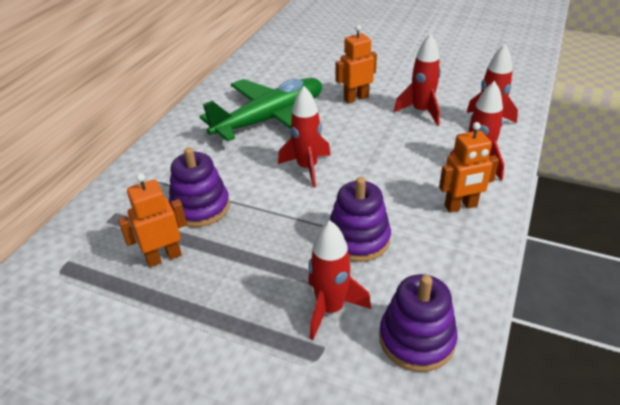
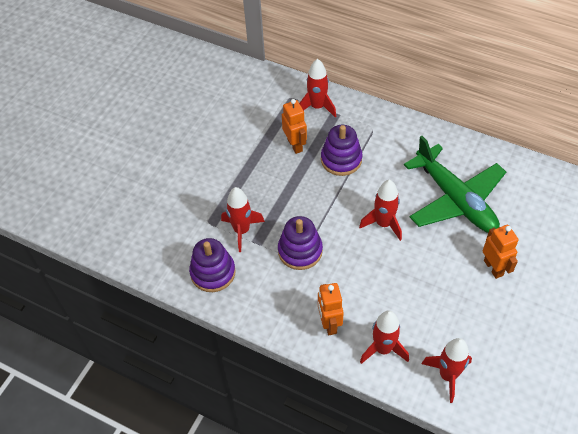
camera: 95 degrees right, 15 degrees up
(421, 111) = (470, 320): red rocket -> red rocket (317, 107)

